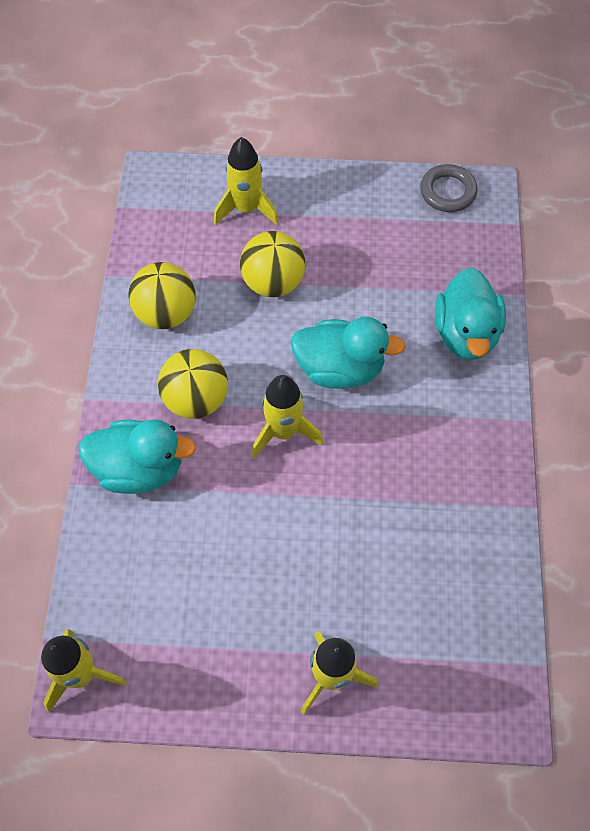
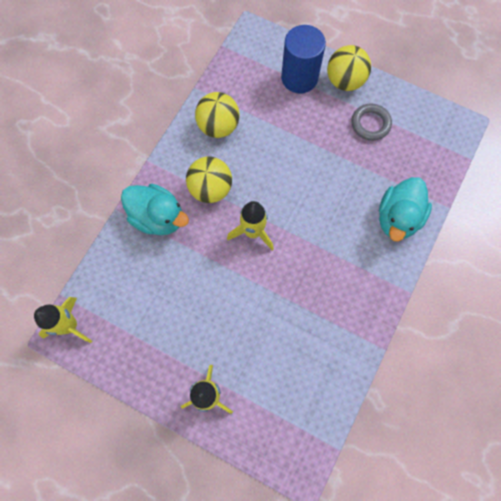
camera: 25 degrees right, 10 degrees up
(246, 209) = (299, 78): yellow rocket -> blue cylinder
(273, 282) = (292, 133): yellow ball -> yellow ball (345, 81)
(340, 368) = (306, 206): turquoise duck -> none
(448, 191) = (435, 117): grey ring -> grey ring (370, 124)

